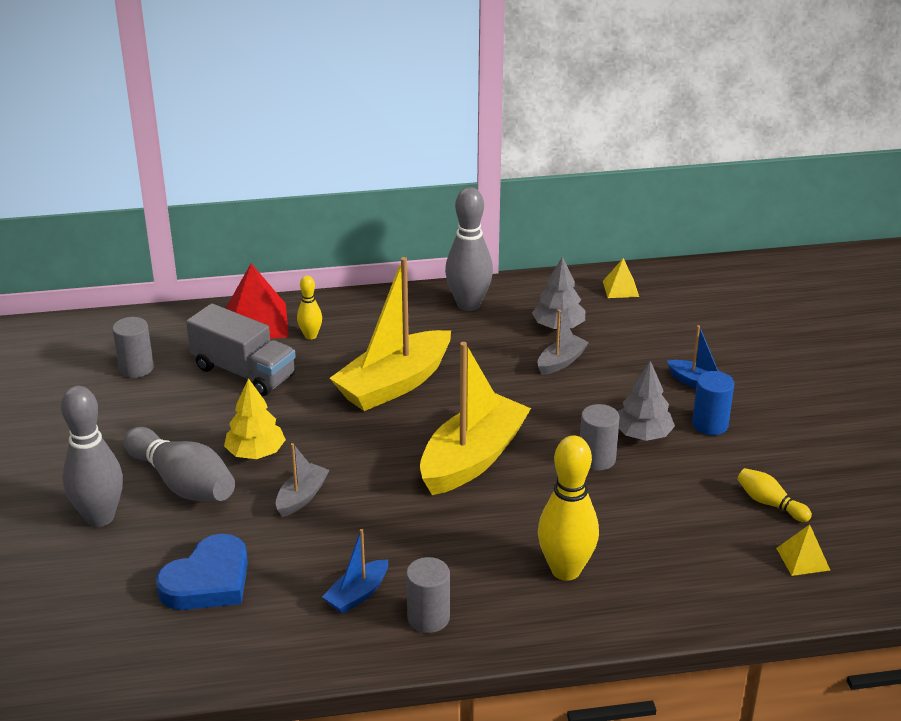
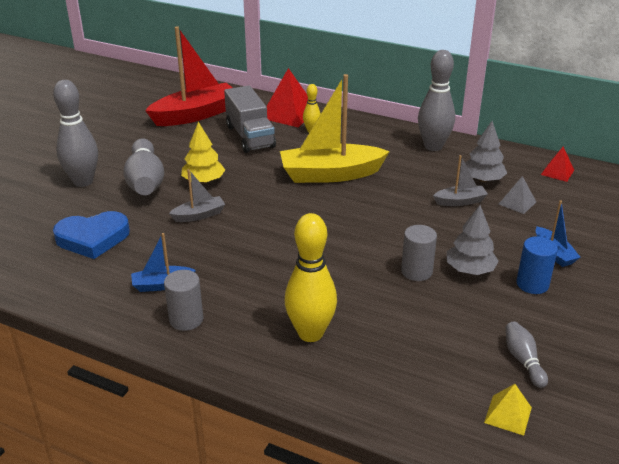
camera: 35 degrees right, 0 degrees up
(136, 368) = (195, 115): grey cylinder -> red boat
(472, 459) = (329, 236): yellow boat -> none
(616, 341) = (517, 203): none -> grey pyramid
(620, 289) = (557, 172): yellow pyramid -> red pyramid
(770, 503) = (523, 360): yellow bowling pin -> grey bowling pin

